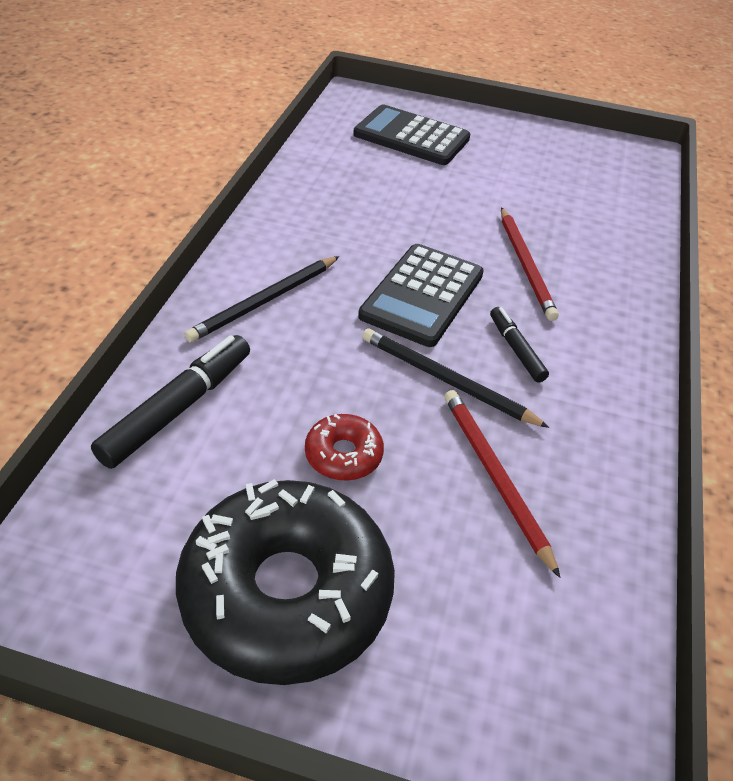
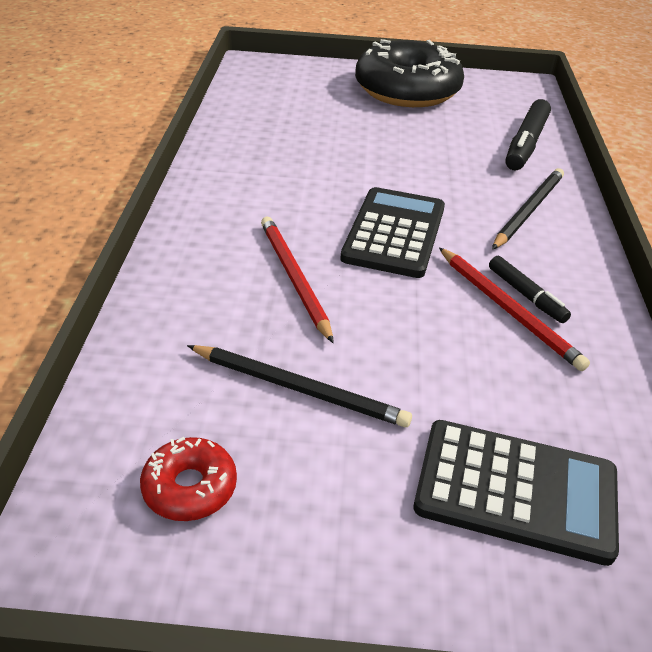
camera: 170 degrees right, 5 degrees down
(343, 455) = (407, 134): red donut -> red donut (190, 487)
(446, 380) = (352, 175): black pencil -> black pencil (299, 388)
(494, 477) = (307, 133): red pencil -> red pencil (508, 310)
(516, 349) = (298, 201): black marker -> black marker (526, 295)

